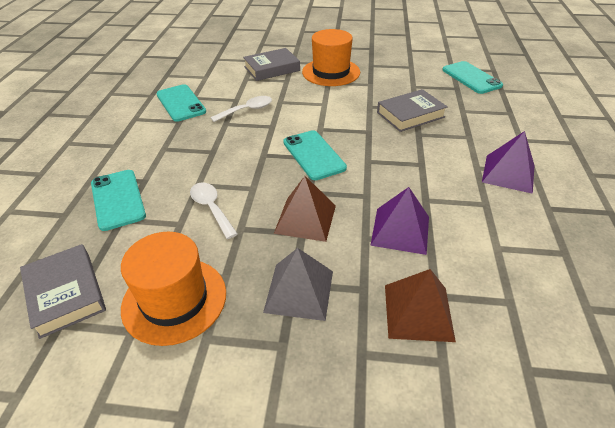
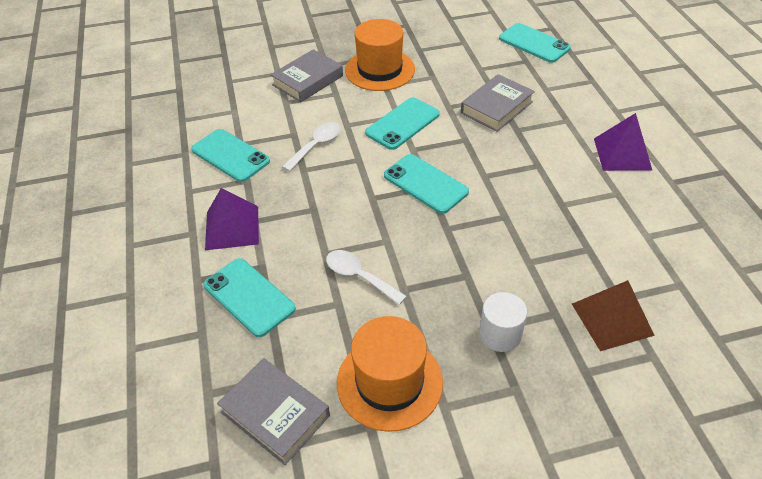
camera: 20 degrees left, 5 degrees up
(299, 291) = (500, 334): grey pyramid -> white cylinder
(305, 219) = (461, 259): brown pyramid -> none
(324, 110) = (402, 123): none -> turquoise phone
(400, 230) = (556, 244): purple pyramid -> purple pyramid (232, 227)

